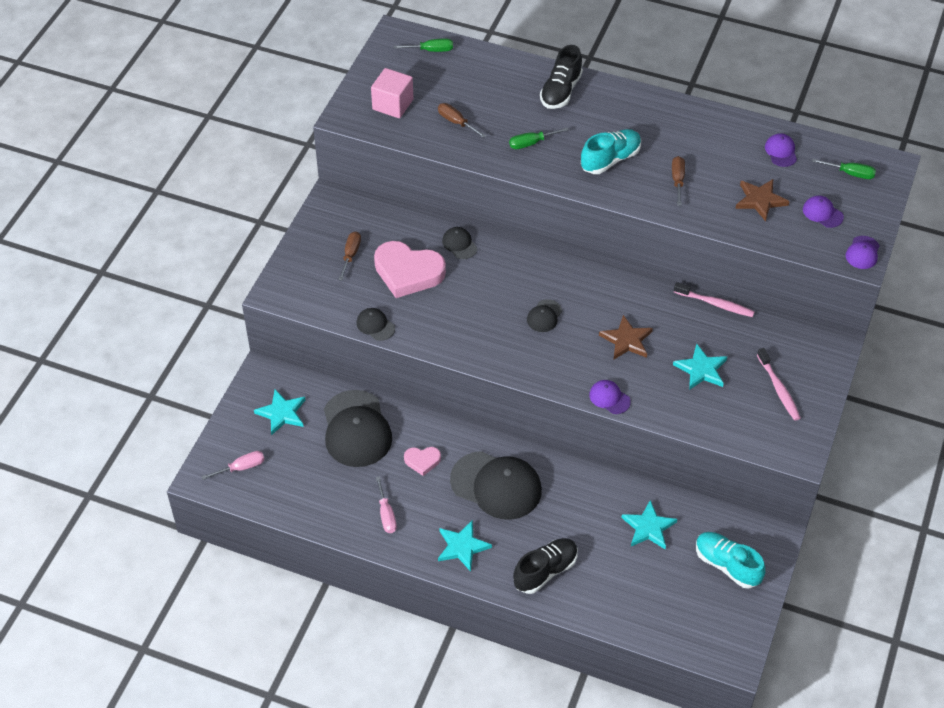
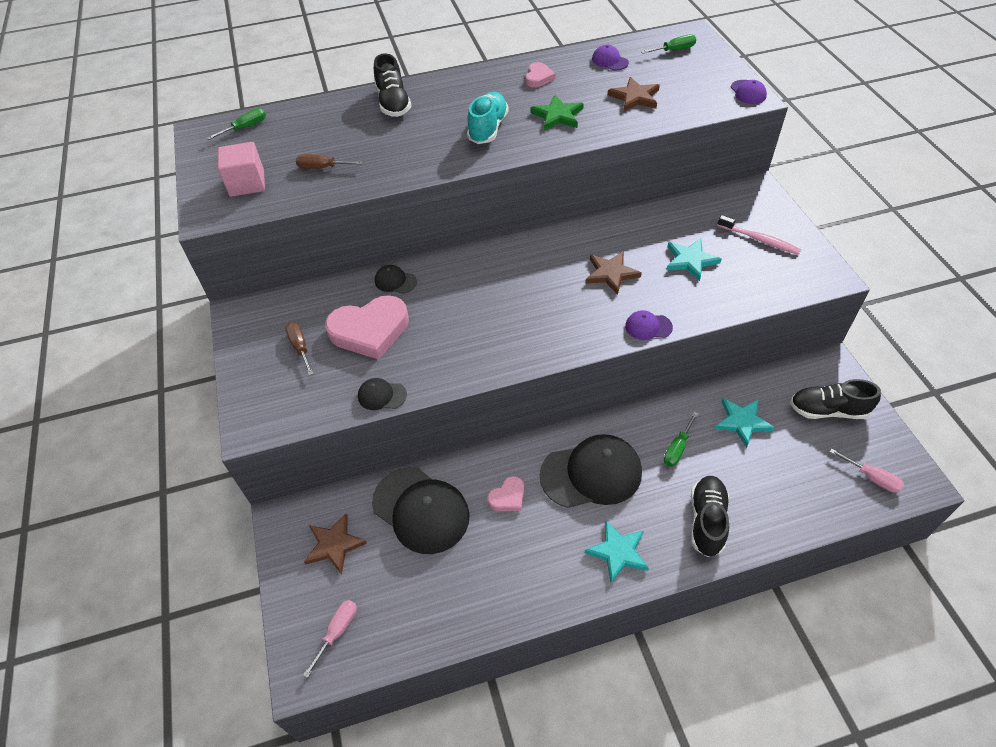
camera: 35 degrees left, 0 degrees up
(281, 413) = (334, 545): turquoise star -> brown star
(386, 514) = (522, 573): pink screwdriver -> pink screwdriver (871, 478)
(531, 143) = (407, 150): green screwdriver -> green screwdriver (677, 448)
(544, 316) = (526, 295): black cap -> none
(677, 180) = (557, 116): brown screwdriver -> green star
(701, 134) = (538, 78): none -> pink heart
(715, 304) = (645, 208): pink toothbrush -> none
(727, 565) = (828, 410): turquoise shoe -> black shoe
(822, 213) = (688, 83): purple cap -> none

